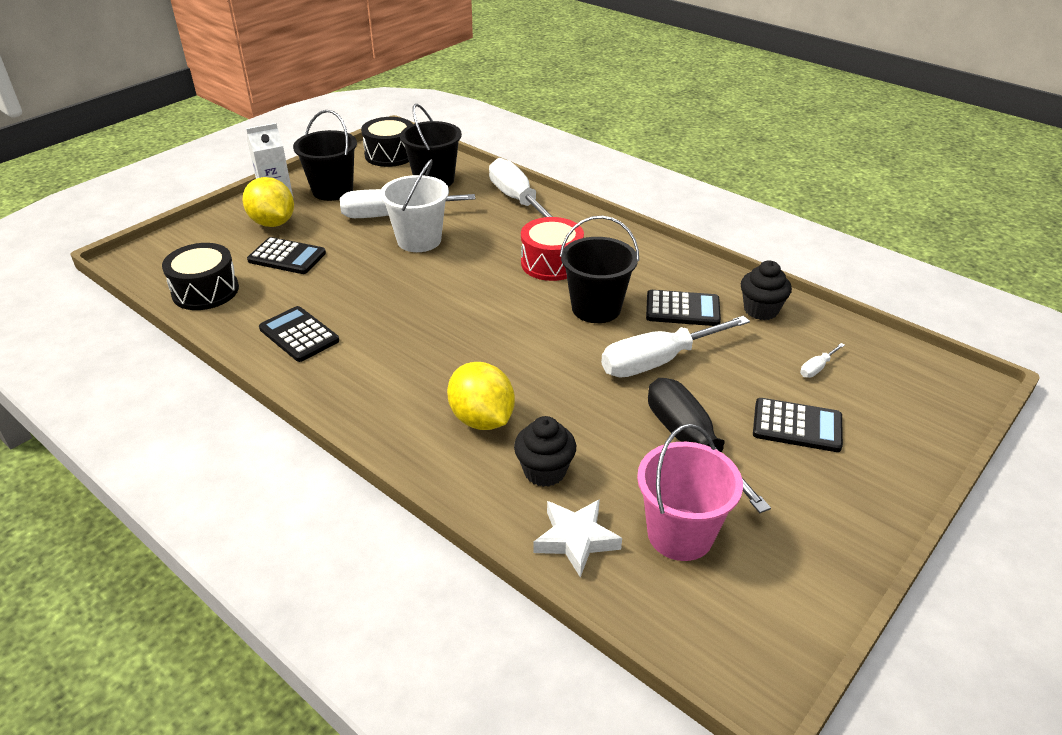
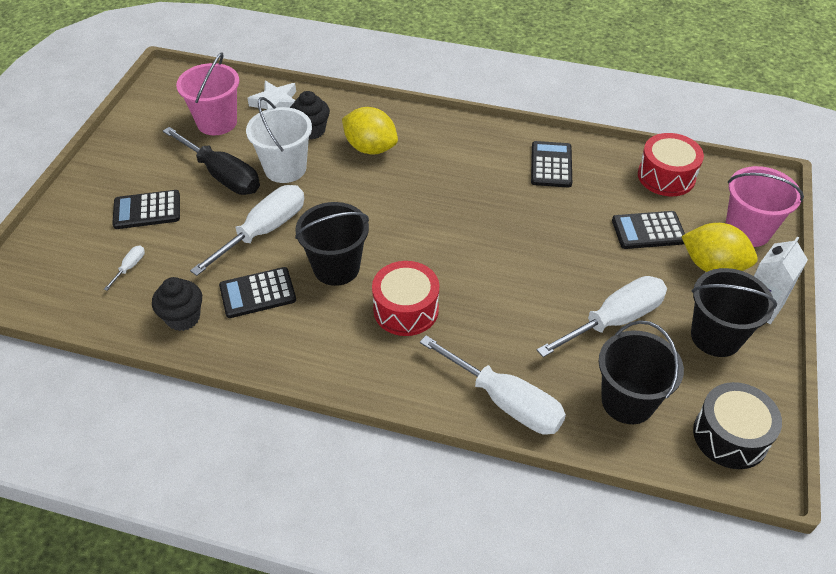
camera: 155 degrees right, 10 degrees up
(205, 291) = (666, 176): black drum -> red drum
(207, 235) = (747, 230): none -> pink bucket
(299, 335) = (551, 165): black calculator -> black calculator turned 105 degrees counterclockwise
(419, 240) = (554, 294): white bucket -> white bucket (285, 168)

